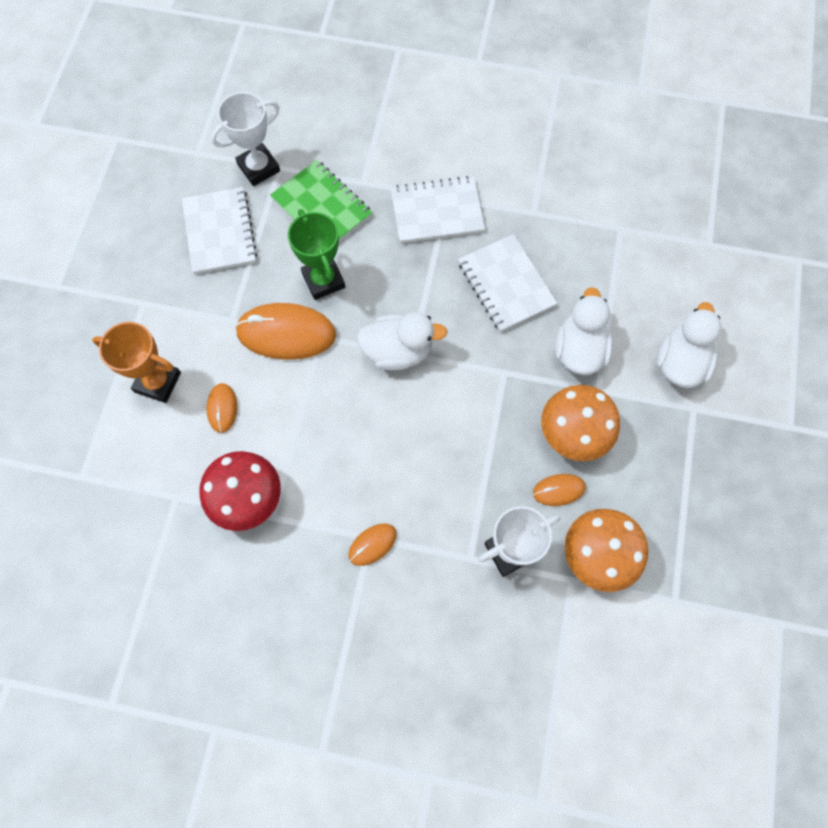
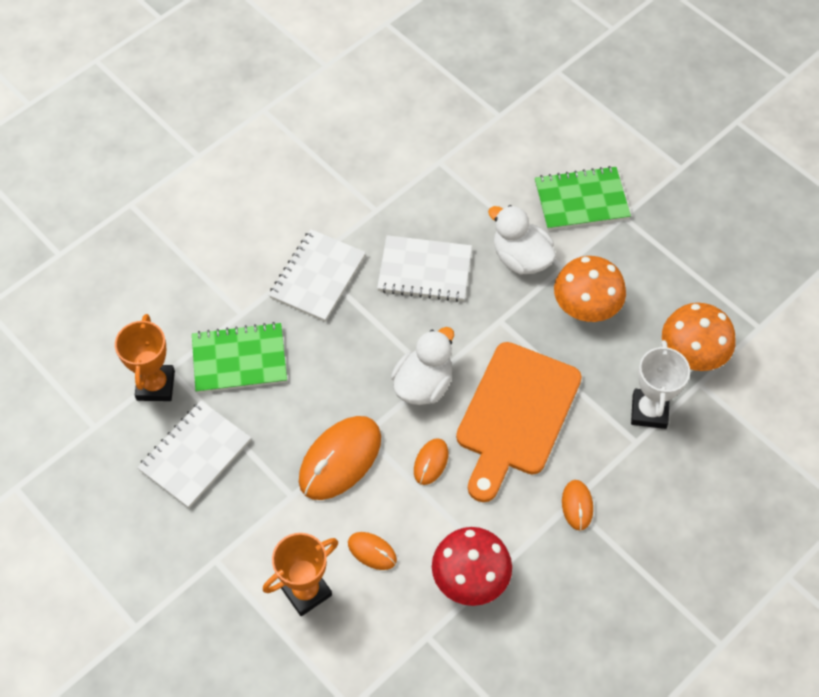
camera: 55 degrees left, 10 degrees down
(219, 232) = (195, 455): white notebook -> white notebook turned 75 degrees counterclockwise
(258, 168) = (155, 385): white trophy -> orange trophy
(323, 280) = (312, 400): green trophy -> none
(423, 441) = (516, 415): none -> orange cutting board
(558, 490) = (624, 346): orange mouse -> orange mouse (431, 462)
(680, 363) = (581, 200): white duck -> green notebook

